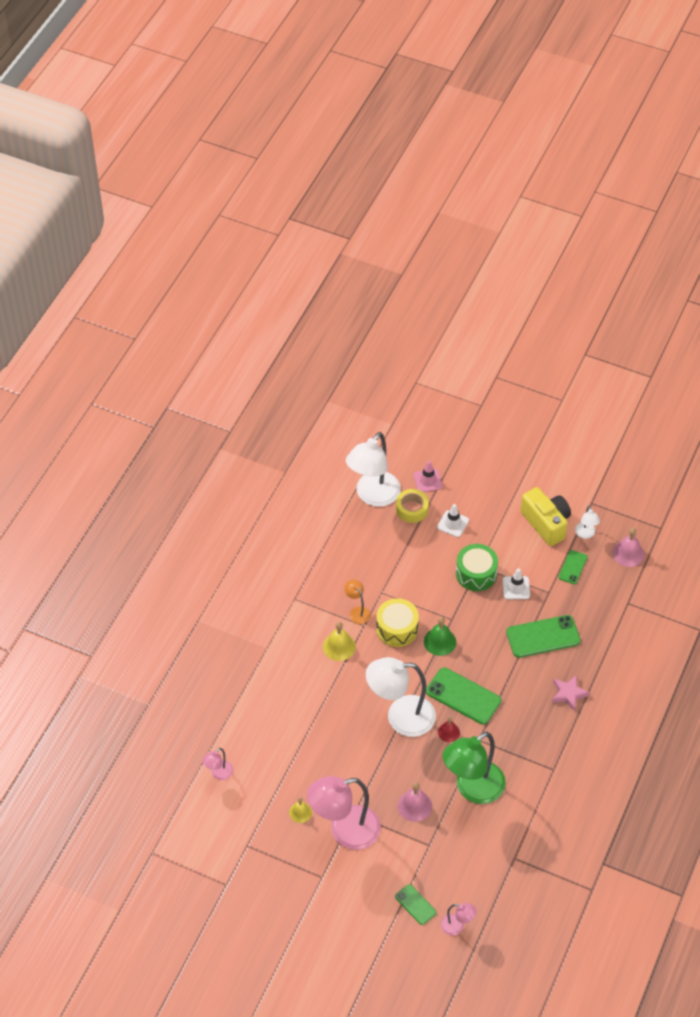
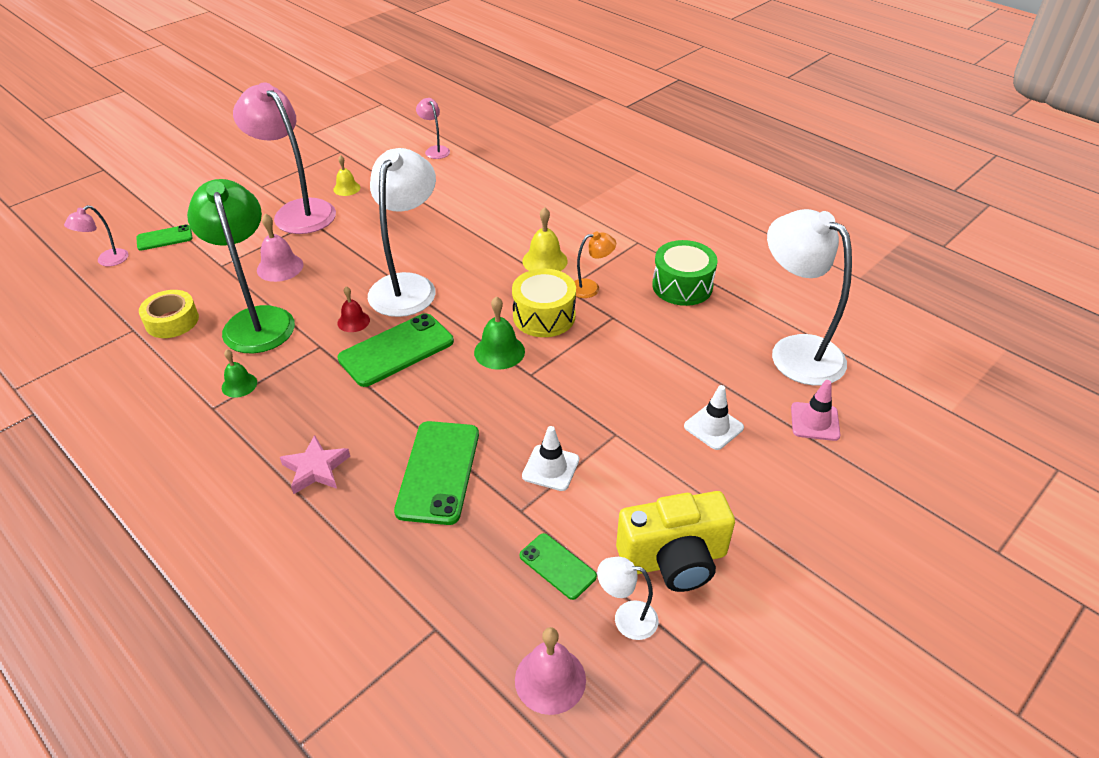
camera: 110 degrees right, 10 degrees down
(345, 831) = (297, 211): pink lamp -> pink lamp turned 45 degrees counterclockwise
(412, 509) = (758, 387): yellow tape -> yellow tape (172, 321)
(476, 574) = (601, 426): green drum -> green drum (682, 286)
(530, 766) = (239, 385): none -> green bell

